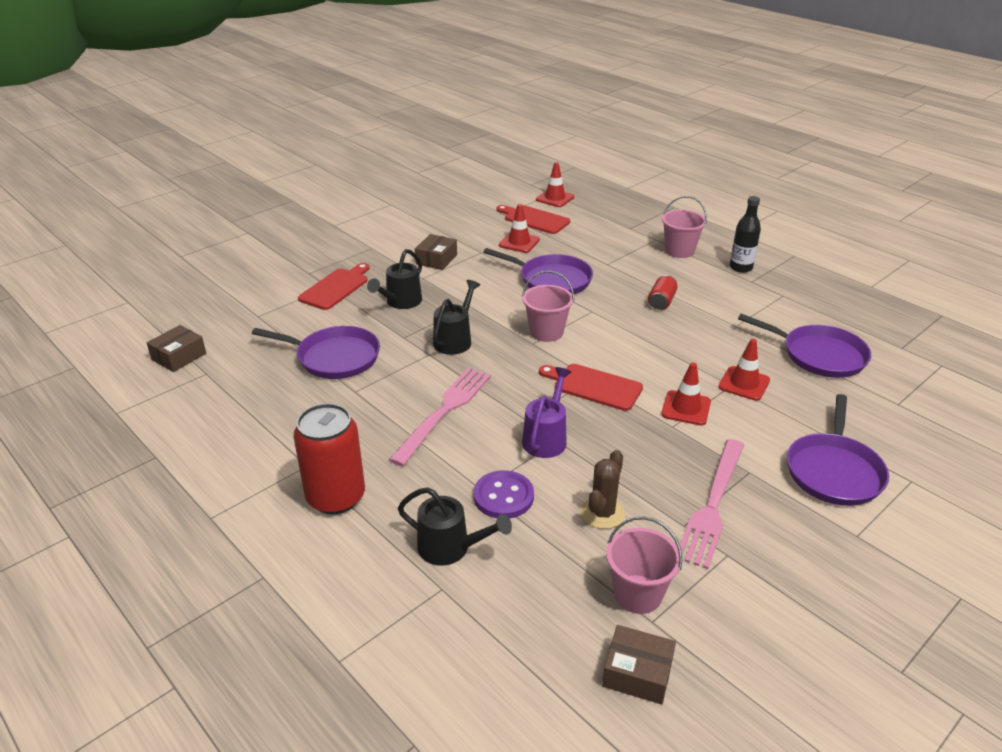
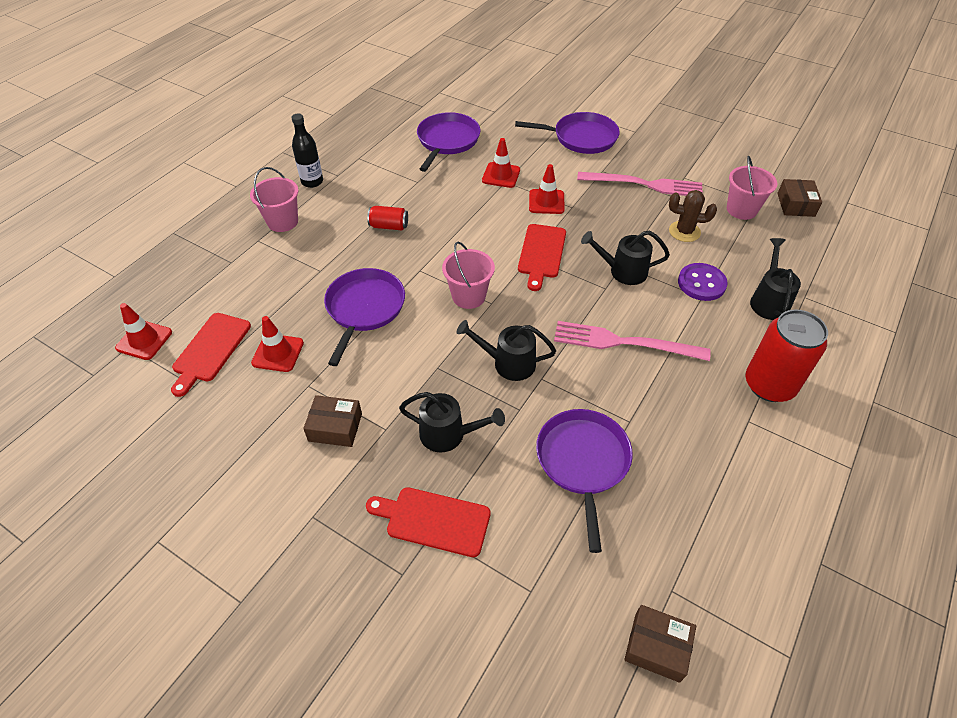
camera: 105 degrees left, 15 degrees up
(546, 438) = (622, 271): purple watering can -> black watering can

